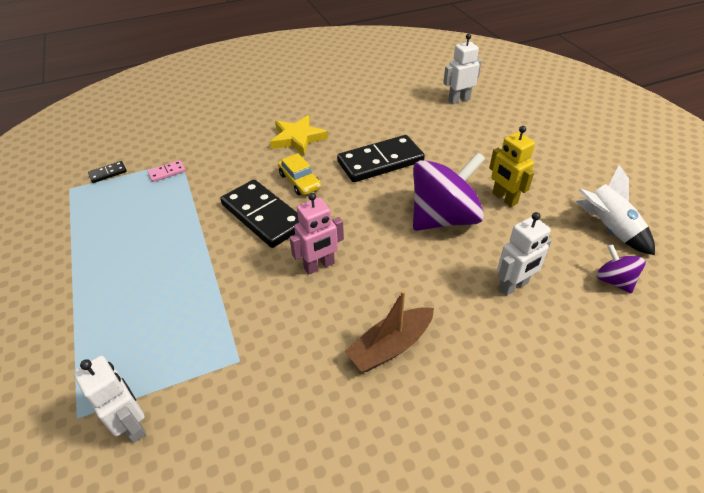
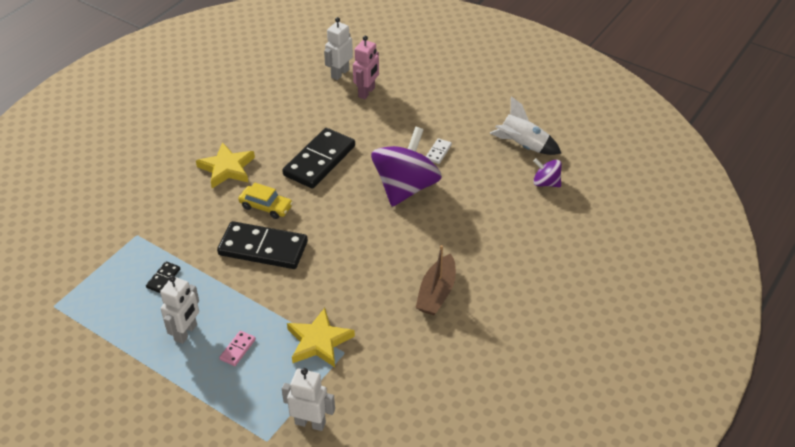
camera: 35 degrees left, 0 degrees up
(108, 173) = (76, 276): black domino -> black domino (163, 278)
(167, 172) = (135, 250): pink domino -> pink domino (237, 349)
(226, 334) = (319, 341): none -> yellow star
(319, 266) = (343, 265): pink robot -> pink robot (367, 92)
(504, 198) = (438, 152): yellow robot -> white domino
(513, 286) = (487, 216): white robot -> white robot (186, 332)

